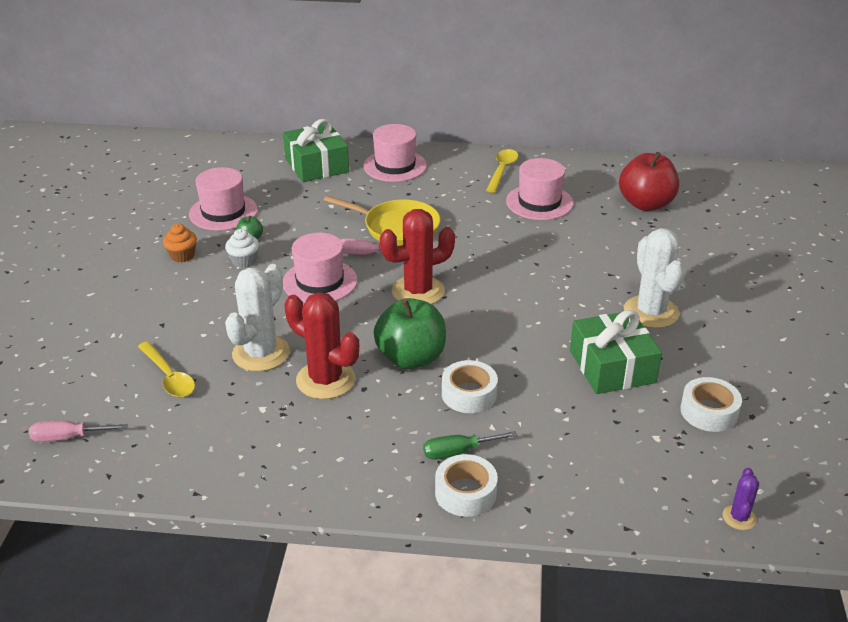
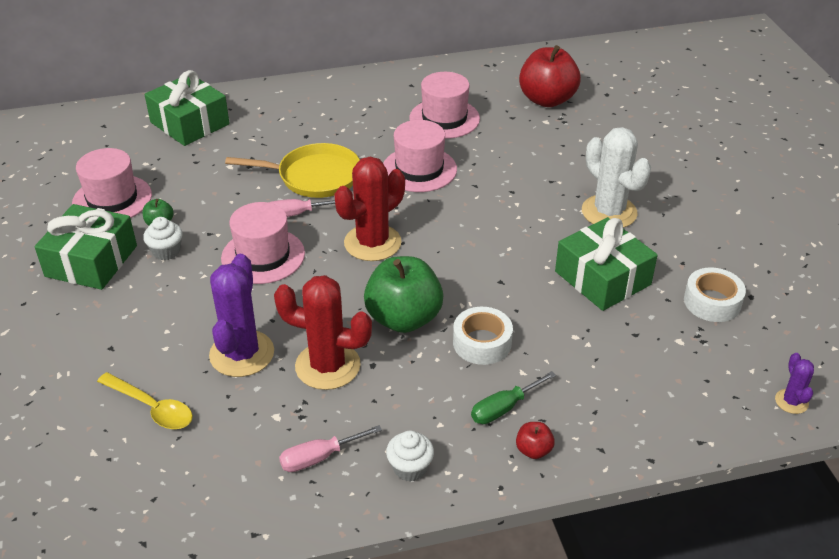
camera: 20 degrees left, 5 degrees up
(68, 437) = (71, 512): pink screwdriver -> pink screwdriver (319, 457)
(182, 256) = (91, 261): orange cupcake -> green gift
(261, 353) = (242, 354): white cactus -> purple cactus
(350, 478) = (410, 468): none -> white cupcake
(395, 166) = (275, 107): pink hat -> pink hat (419, 169)
(465, 493) = (533, 450): white tape -> red apple
(502, 170) = (389, 91): yellow spoon -> none

